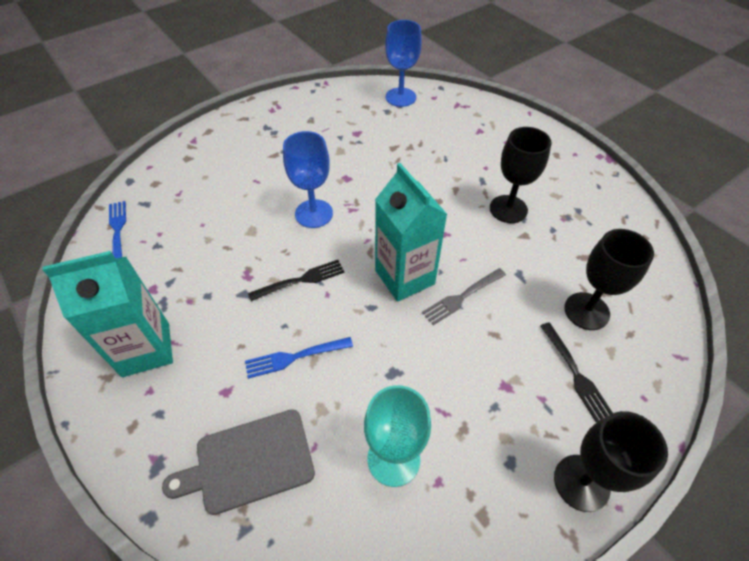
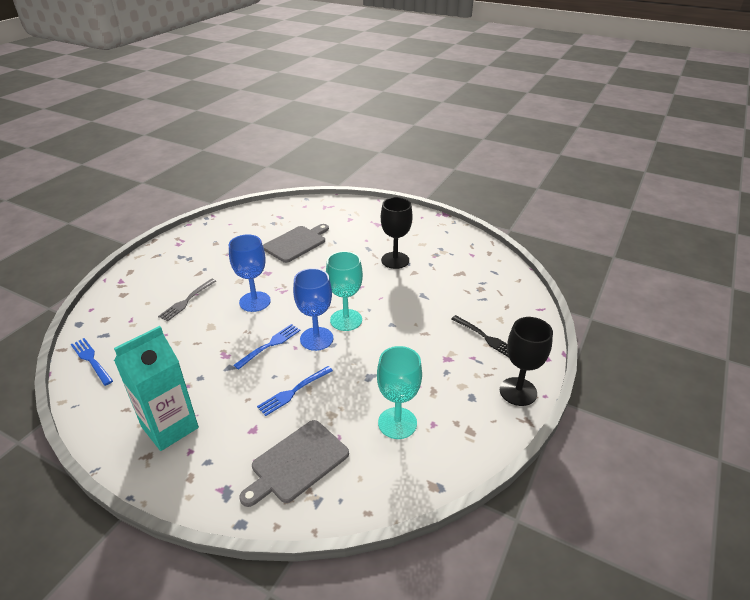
camera: 25 degrees left, 15 degrees down
(301, 280) = (270, 345): black fork -> blue fork
(399, 147) = (296, 243): none -> grey cutting board
(400, 97) = (279, 211): blue goblet -> blue goblet (316, 339)
(404, 277) = (346, 320): turquoise carton -> turquoise goblet
(462, 297) = (392, 319): grey fork -> grey fork (186, 301)
(586, 311) = (475, 302): black goblet -> none

